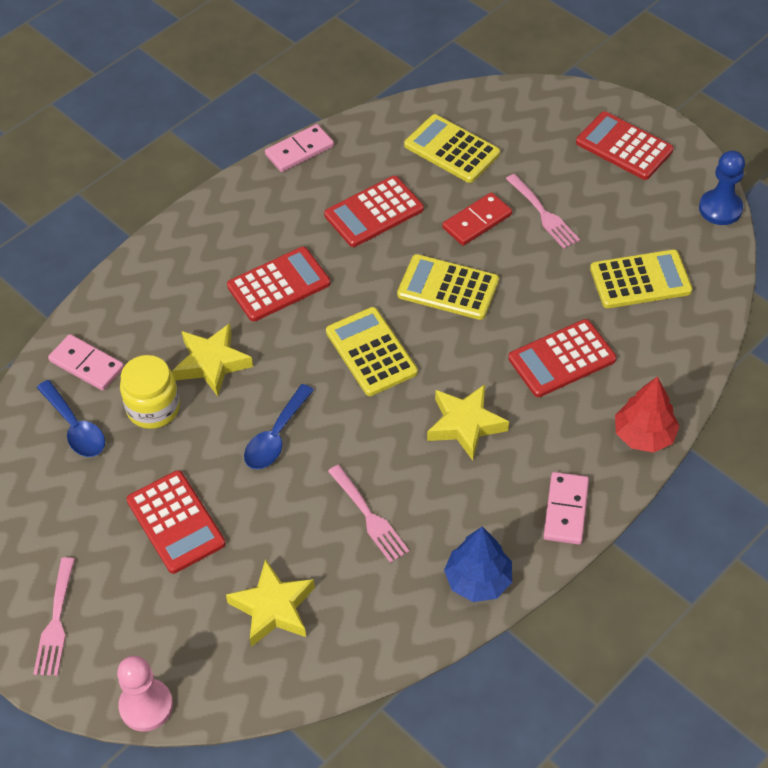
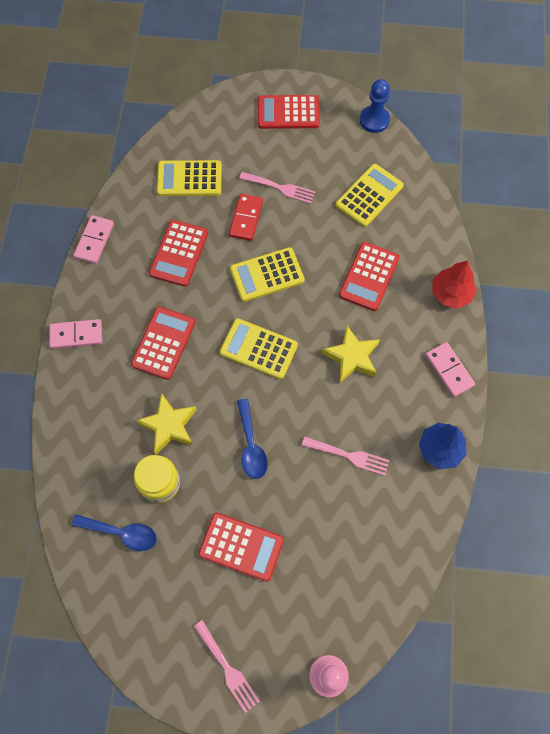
camera: 40 degrees left, 15 degrees up
(86, 365) = (89, 485): pink domino -> pink domino (76, 335)
(273, 608) = (345, 555): yellow star -> none

